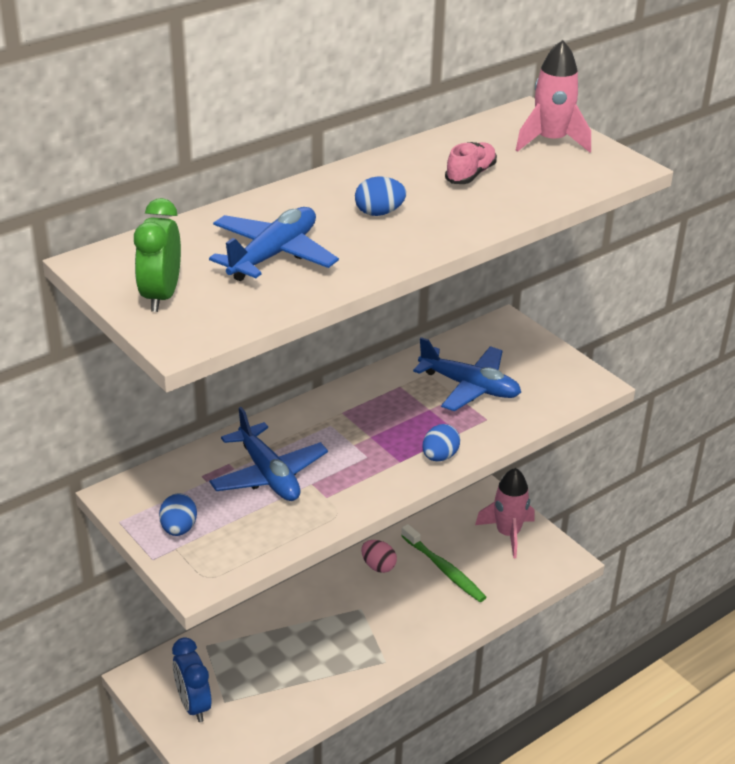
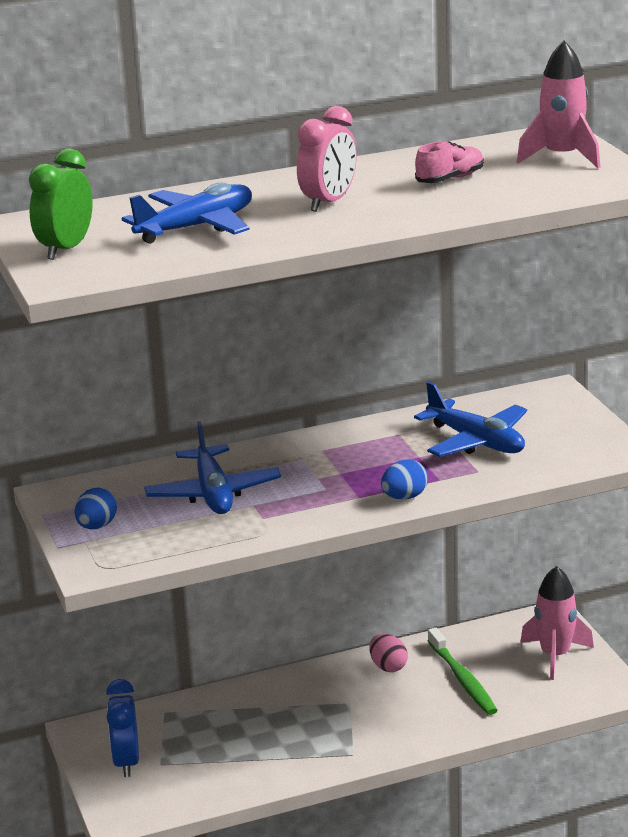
camera: 20 degrees right, 10 degrees down
(379, 213) = (328, 202): blue egg -> pink clock

